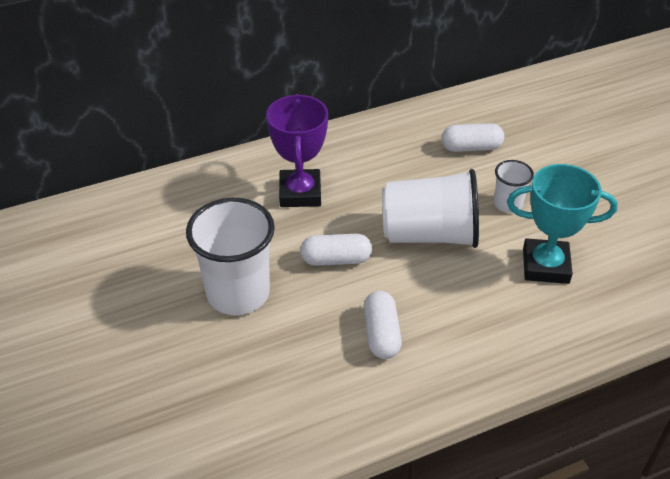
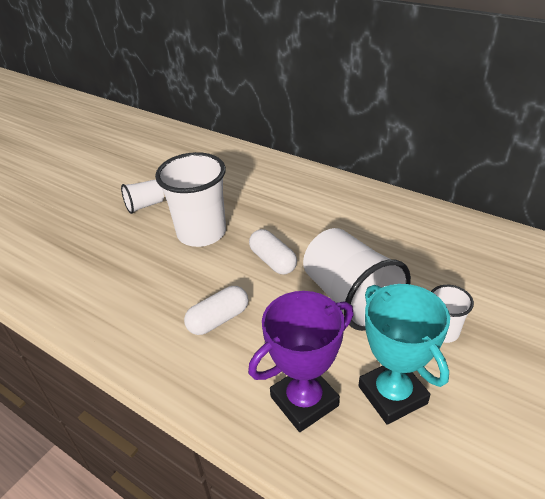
camera: 60 degrees right, 5 degrees down
(132, 322) = (145, 205): none -> white cup
(300, 193) = (321, 214): purple trophy -> purple trophy (304, 401)
(471, 147) = (484, 276): white capsule -> none

